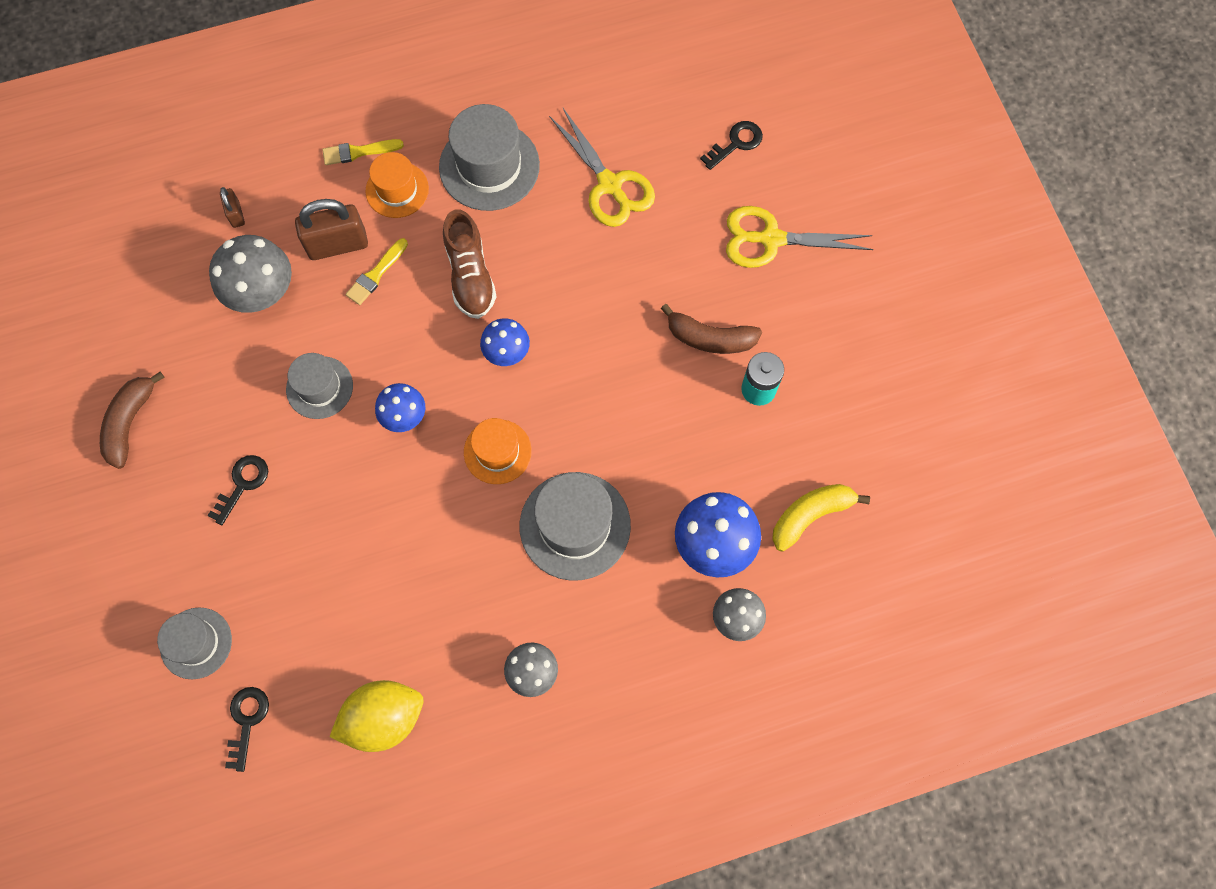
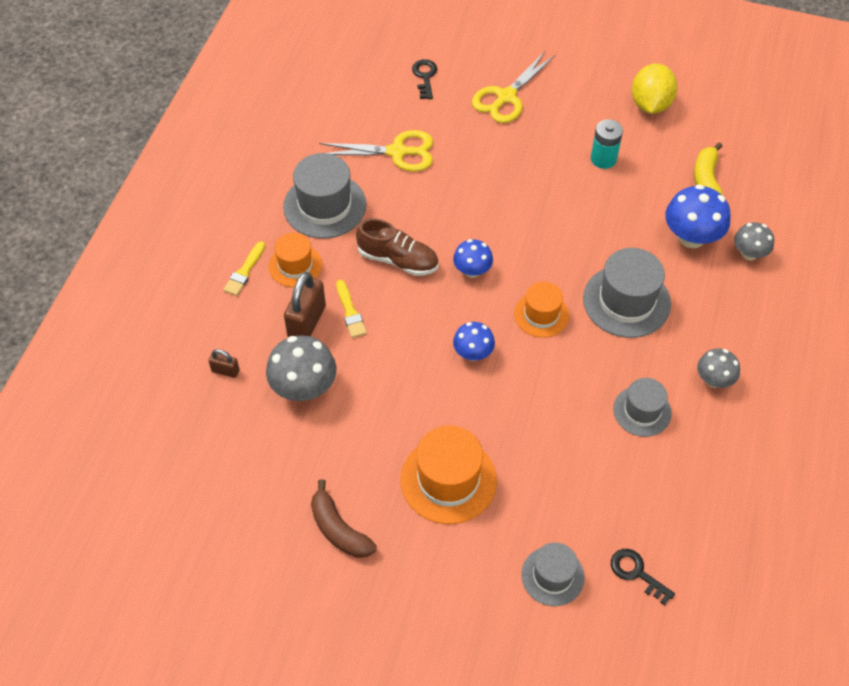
camera: 55 degrees left, 15 degrees down
(242, 484) = (448, 480): black key -> orange hat
(319, 387) = (410, 392): grey hat -> grey hat (642, 411)
(384, 718) = (690, 484): yellow lemon -> yellow lemon (650, 104)
(710, 338) = (549, 162): brown banana -> none

